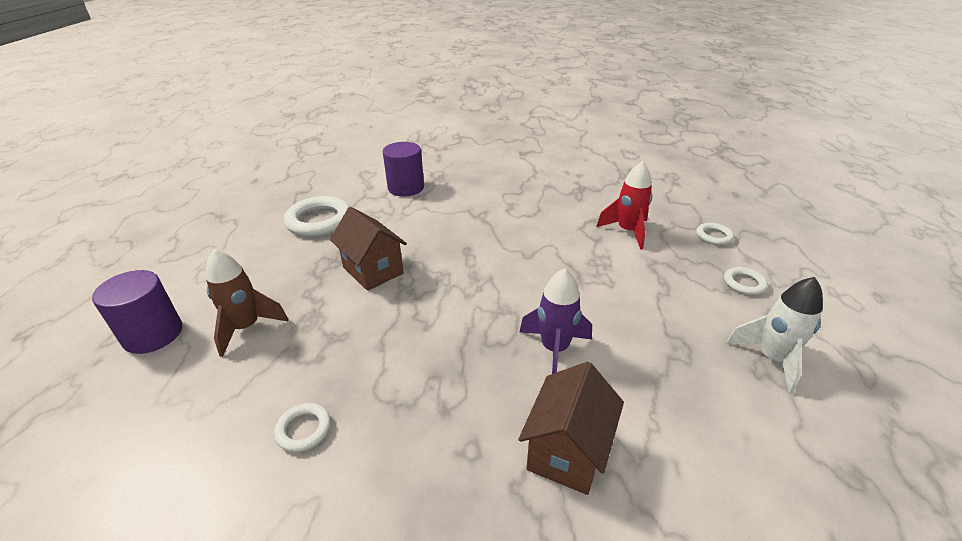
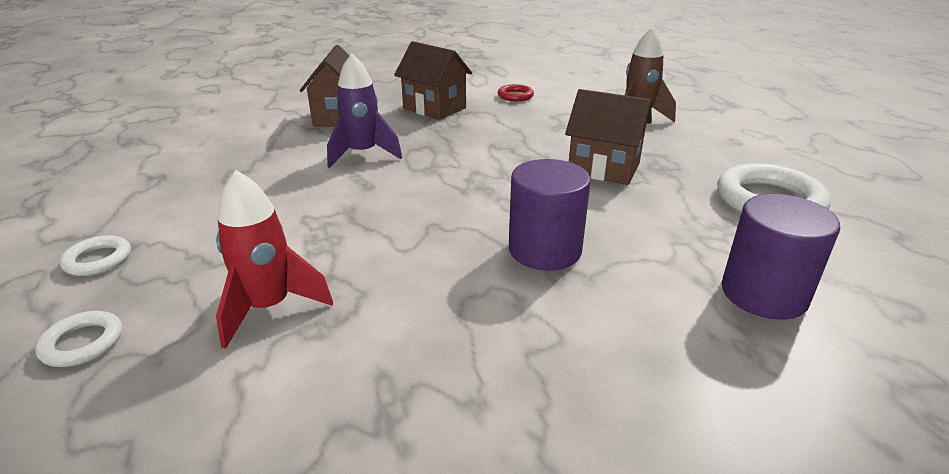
camera: 155 degrees right, 5 degrees down
(153, 334) = (694, 103): purple cylinder -> purple cylinder (545, 250)
(304, 429) = (515, 96): white ring -> red ring
(432, 430) = (434, 108): none -> brown house
(771, 359) = (135, 188): white rocket -> none

